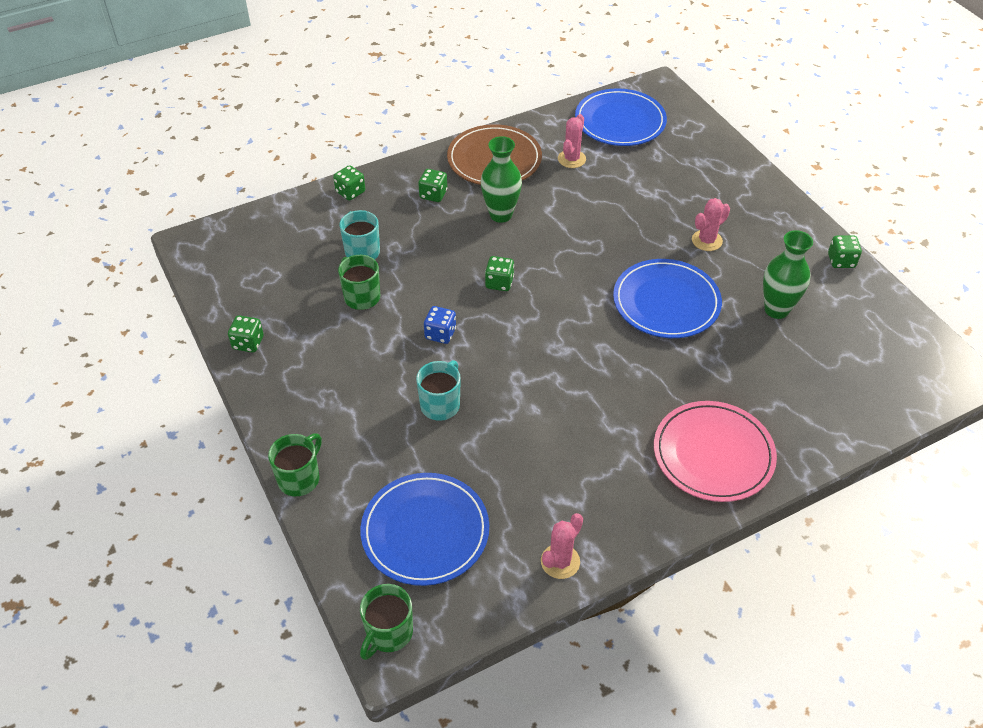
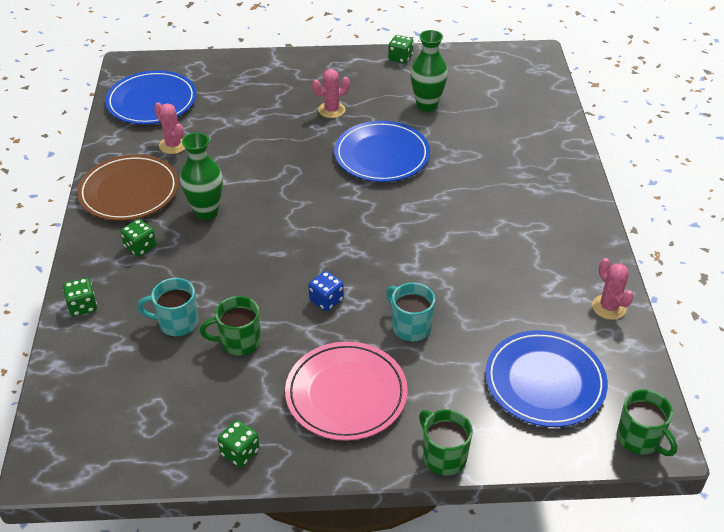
camera: 65 degrees left, 5 degrees down
(499, 283) = (291, 241): green dice -> none
(707, 240) = (331, 110): pink cactus -> pink cactus turned 75 degrees clockwise
(713, 454) = (545, 189): pink plate -> pink plate (346, 394)

